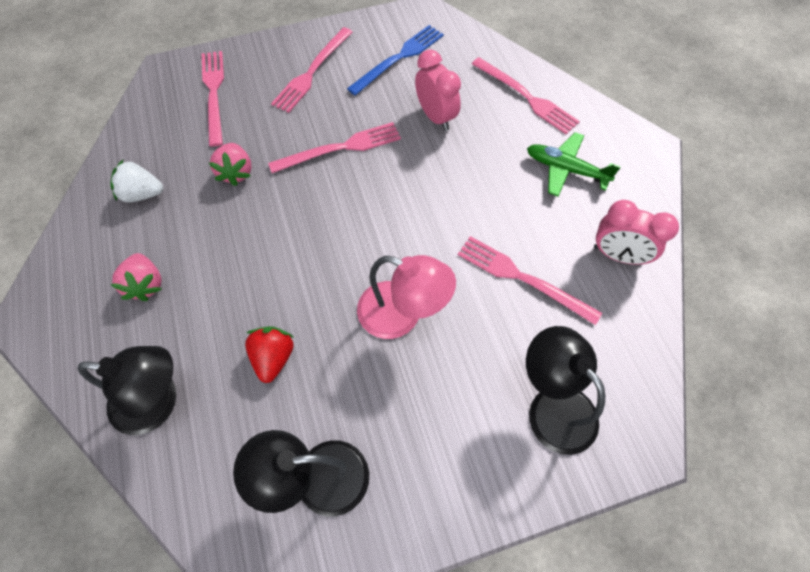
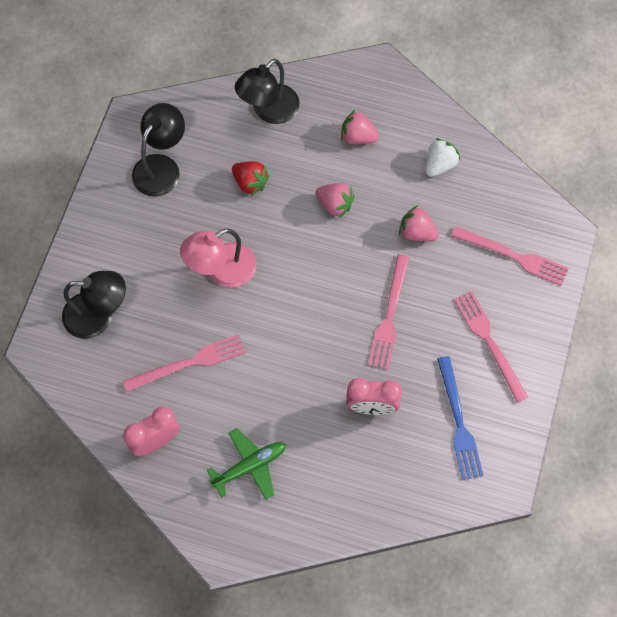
camera: 125 degrees right, 5 degrees up
(248, 257) = (335, 204): none -> pink strawberry
(526, 97) = (341, 495): pink fork -> none

